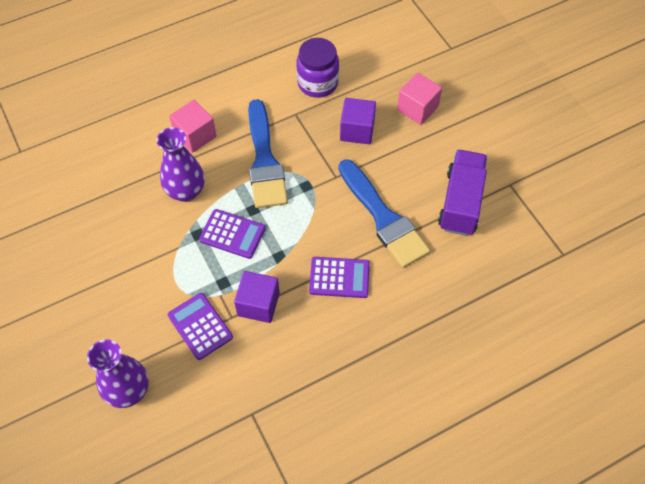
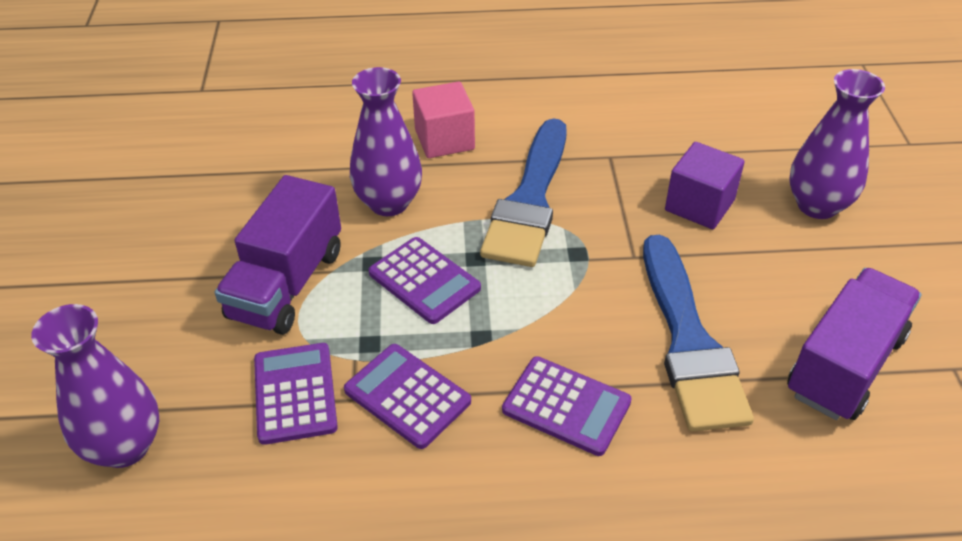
camera: 25 degrees right, 15 degrees down
(158, 265) = (287, 284): none -> purple truck
(258, 304) = (407, 396): purple cube -> purple calculator
(317, 83) = (664, 129): purple jar -> none
(417, 108) = (817, 205): pink cube -> purple vase

